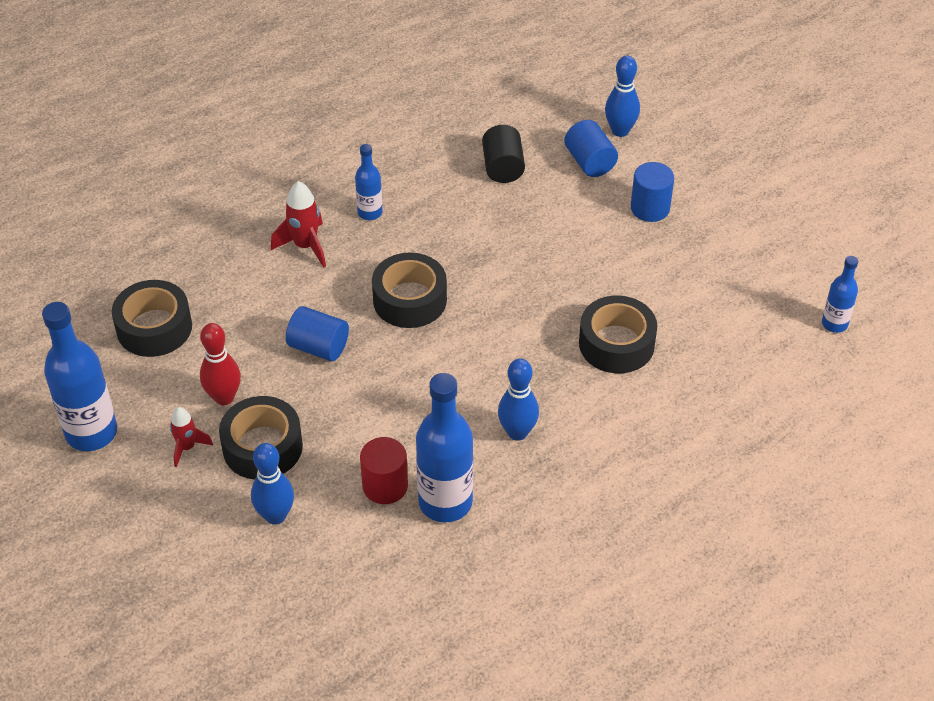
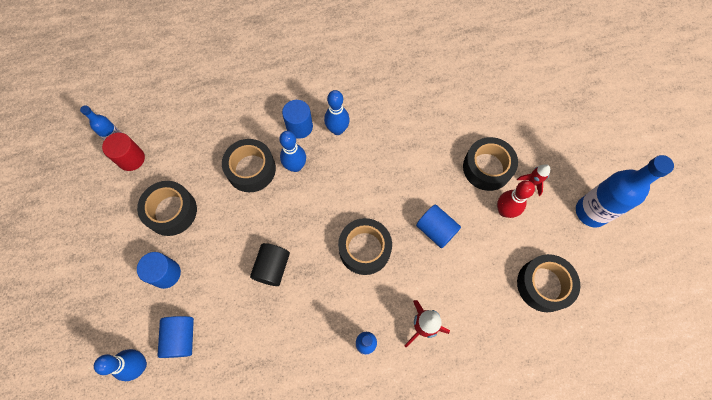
camera: 160 degrees left, 20 degrees up
(275, 516) = (488, 122): blue bowling pin -> blue bowling pin (295, 166)
(385, 486) = (423, 121): red cylinder -> red cylinder (131, 159)
(445, 502) = (393, 101): blue bottle -> none
(503, 167) = (248, 357): black cylinder -> black cylinder (272, 267)
(578, 419) = (299, 127): none -> blue cylinder
(691, 267) = (171, 211): none -> black tape

